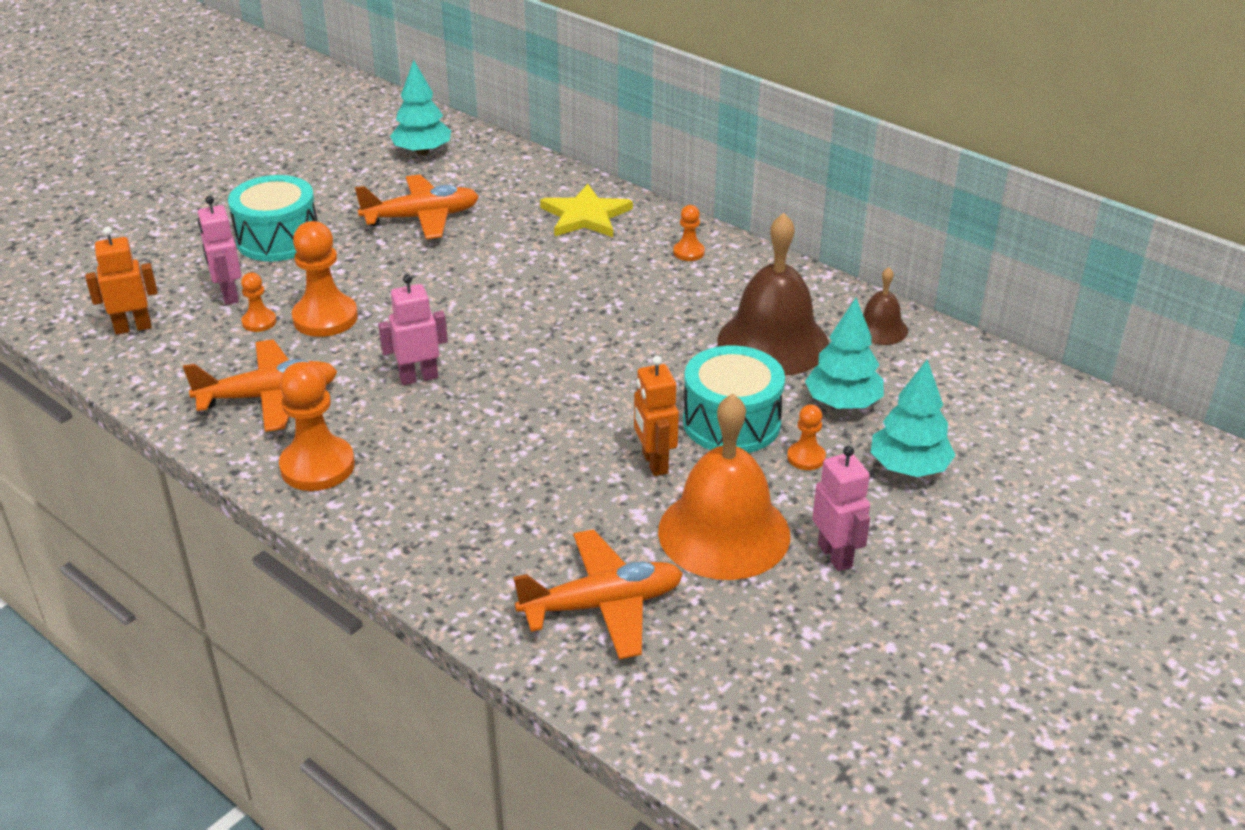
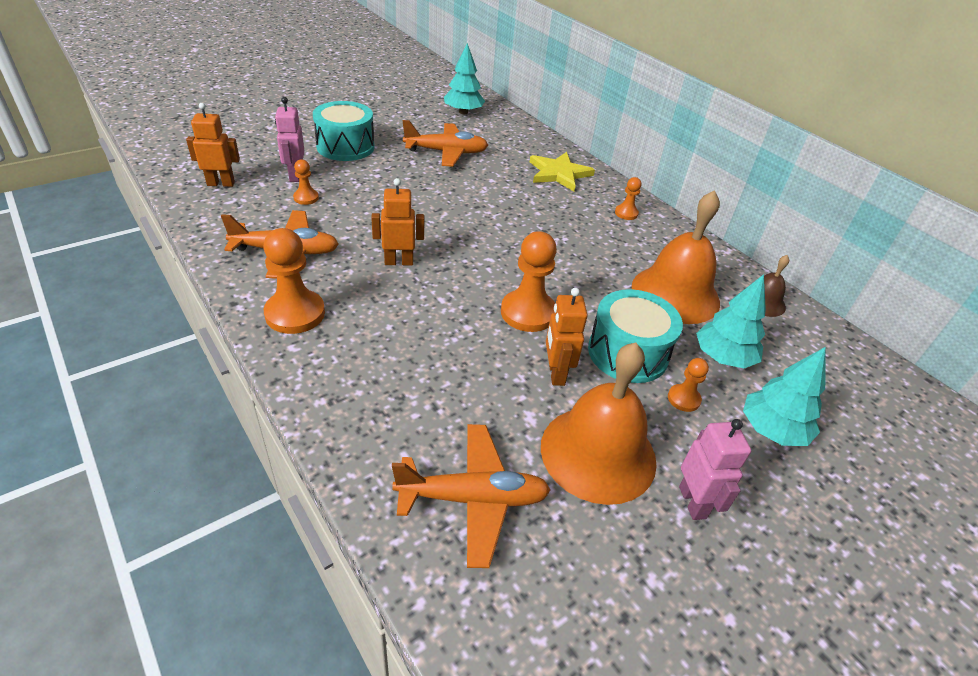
camera: 10 degrees right, 5 degrees up
(325, 318) = (352, 205): orange pawn -> orange pawn (528, 313)
(418, 377) = (399, 262): pink robot -> orange robot
(773, 342) = (675, 294): brown bell -> orange bell

